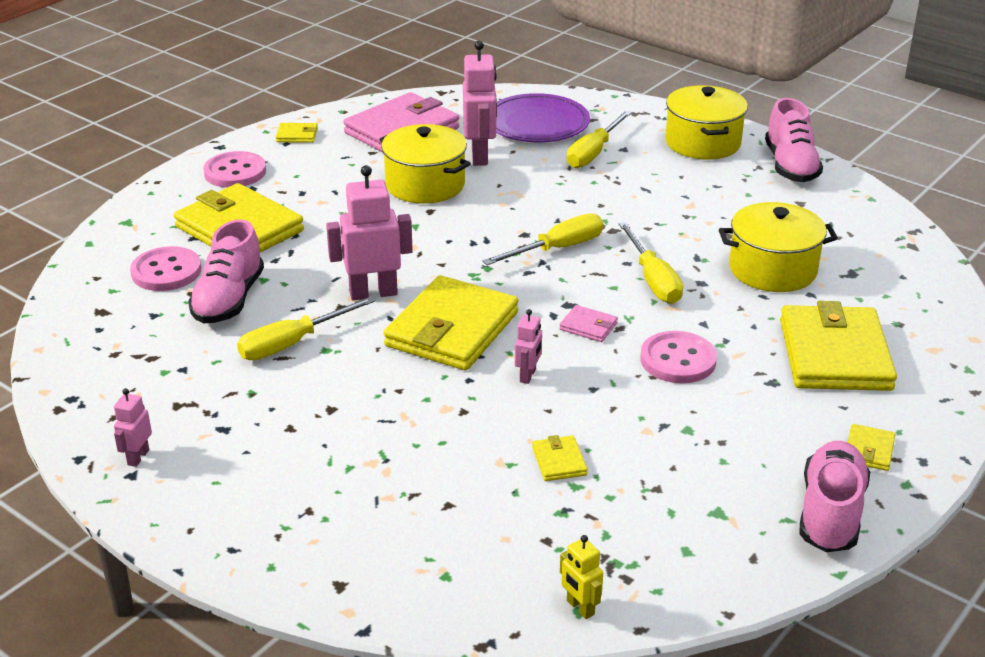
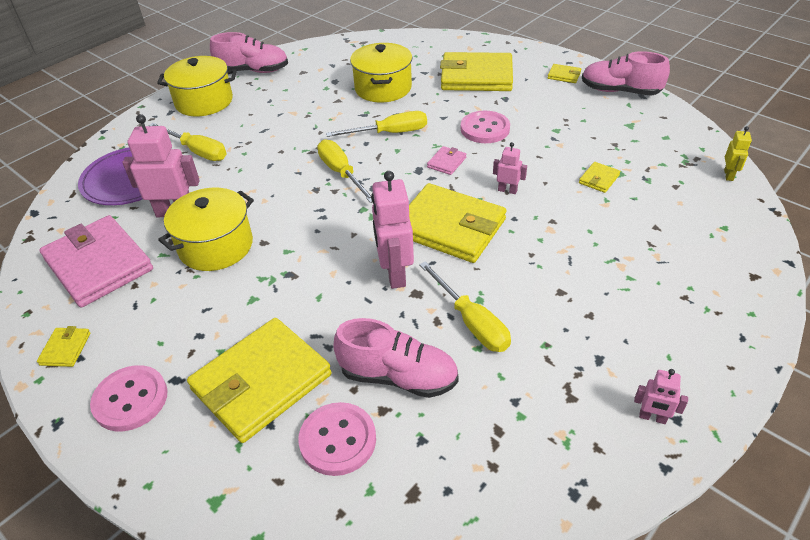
camera: 85 degrees left, 10 degrees up
(559, 461) = (599, 179): yellow wallet -> yellow wallet turned 45 degrees counterclockwise
(580, 608) = (728, 175): yellow robot -> yellow robot turned 45 degrees counterclockwise

